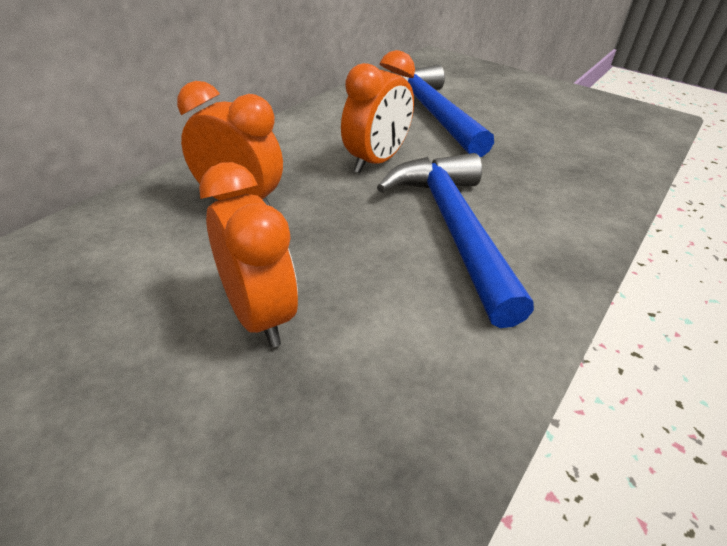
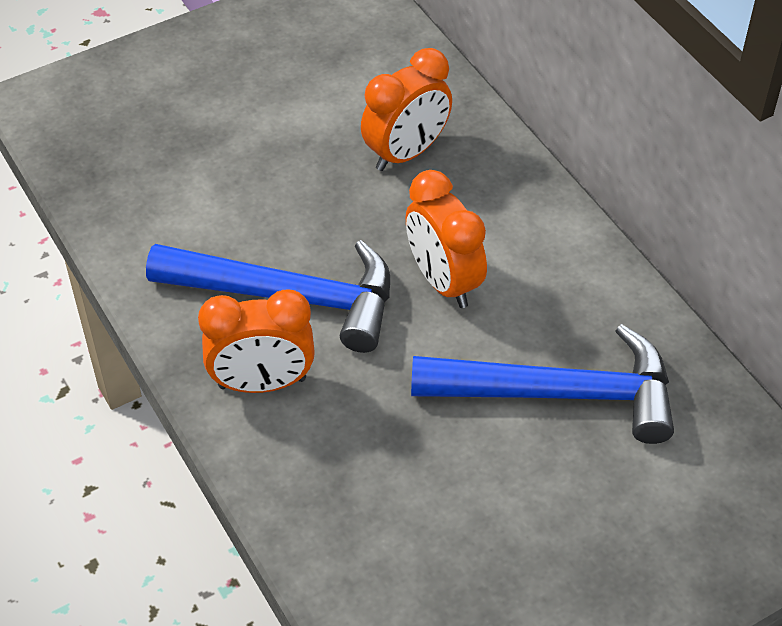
camera: 115 degrees right, 10 degrees up
(259, 315) = (251, 139): orange clock -> orange clock (262, 383)

